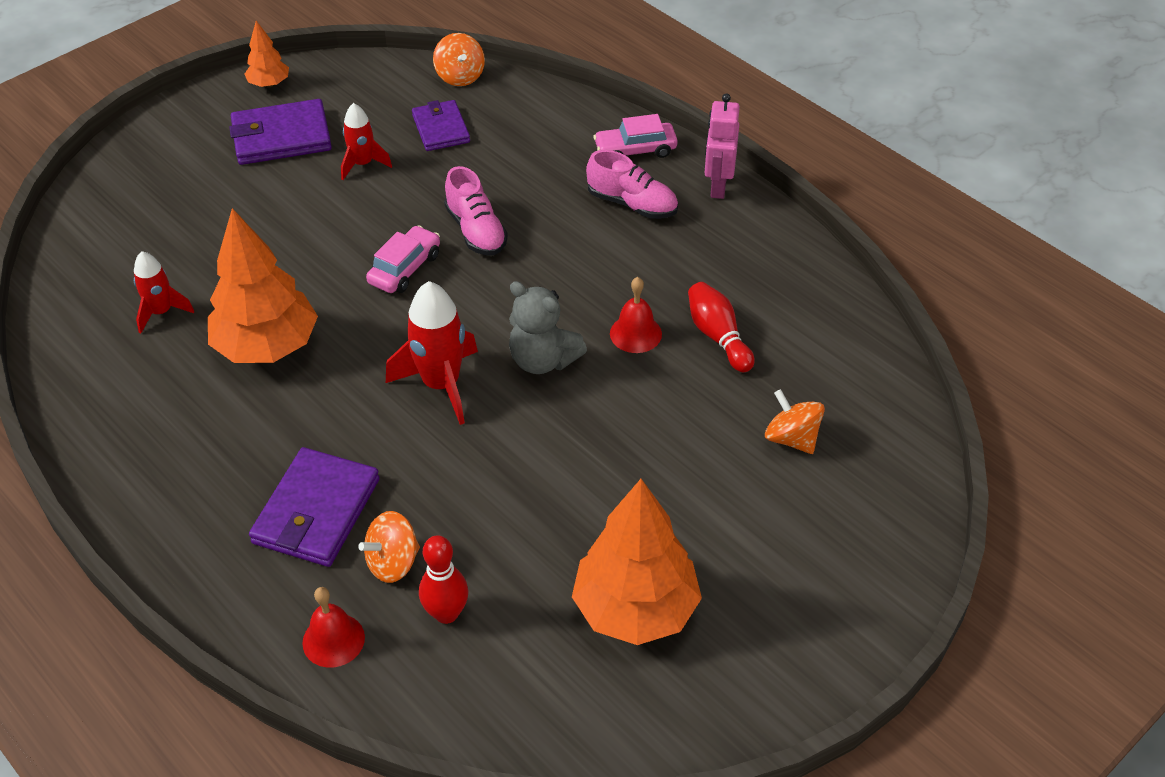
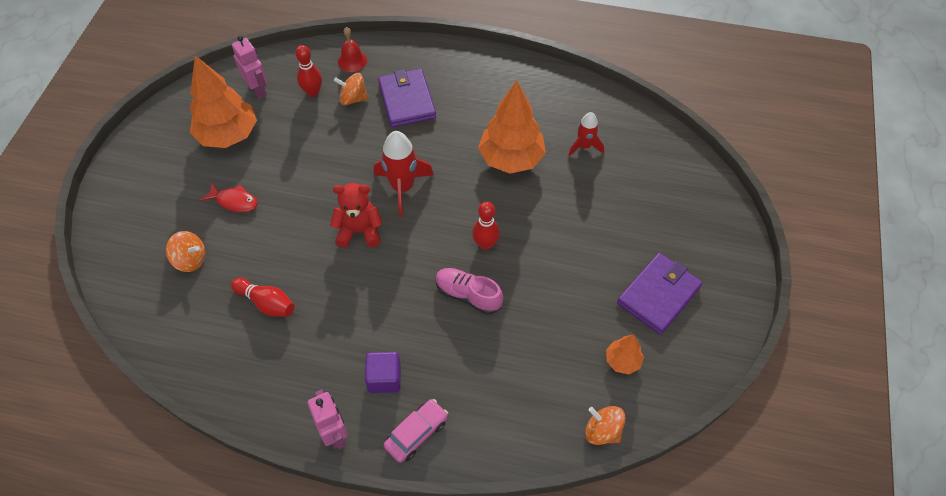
camera: 145 degrees right, 10 degrees up
(269, 84) = (719, 336): orange tree -> orange tree (622, 361)
(363, 164) = (585, 305): red rocket -> none
(393, 562) = (353, 99): orange spinning top -> orange spinning top turned 105 degrees counterclockwise
(405, 268) = (485, 244): pink car -> red bowling pin
(441, 129) = (566, 368): purple wallet -> none
(533, 674) = (258, 90): none -> pink robot
(543, 360) = (359, 231): grey teddy bear -> red teddy bear
(632, 204) = (384, 378): pink shoe -> purple cube
(635, 333) = (318, 277): red bell -> none
(687, 490) = (234, 201): none -> red fish

